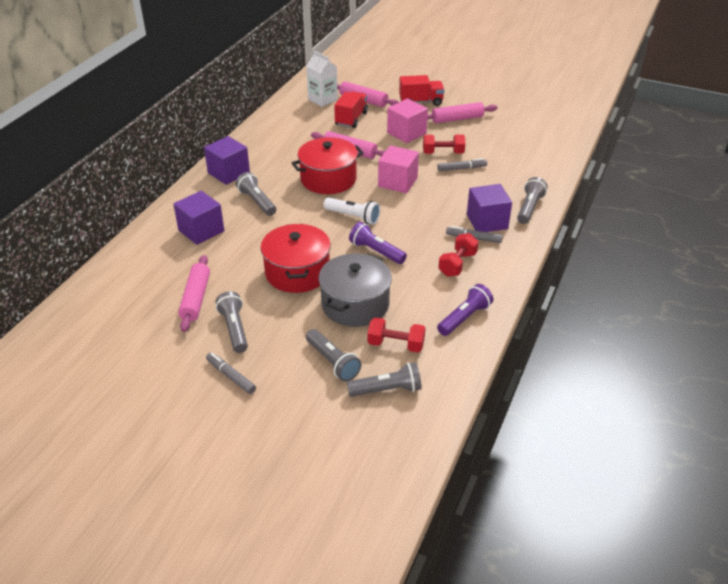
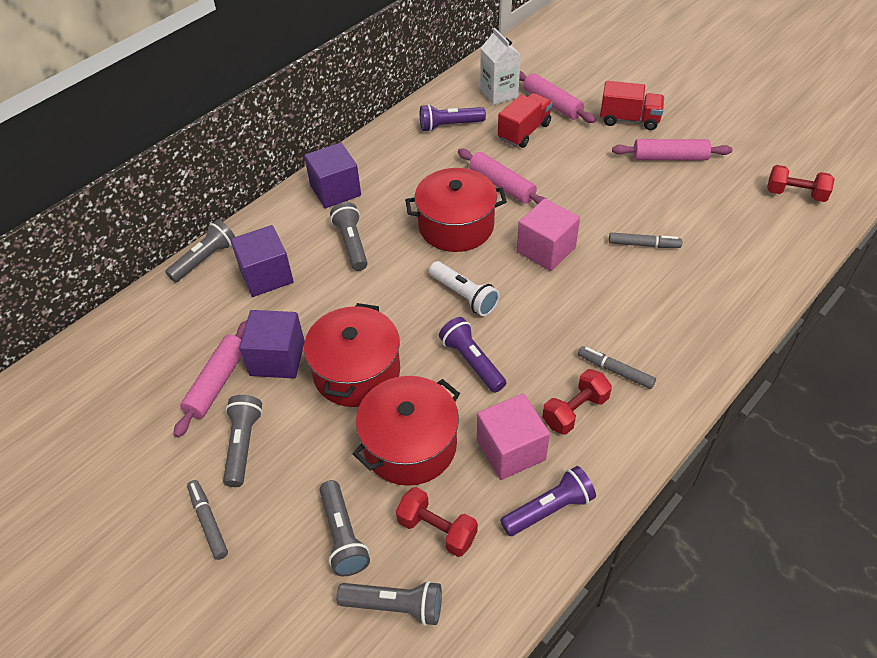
camera: 20 degrees right, 10 degrees up
(295, 123) = (449, 125): none -> purple flashlight
(355, 304) = (410, 445): grey pot -> red pot
(406, 133) = (589, 169): pink cube -> pink cube (511, 450)
(443, 153) = (627, 212): red dumbbell -> red dumbbell (795, 194)
(487, 222) = (645, 345): purple cube -> purple cube (277, 358)
(529, 208) = (716, 335): grey flashlight -> grey flashlight (205, 259)

